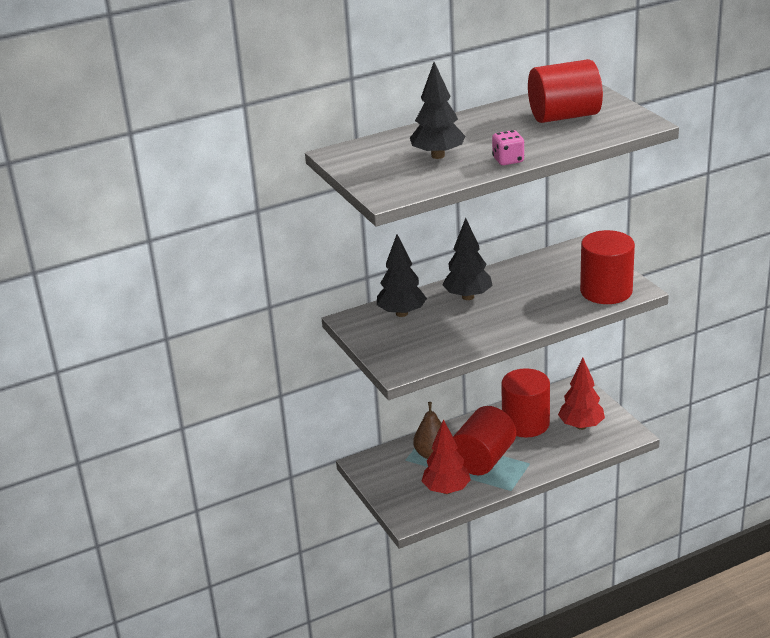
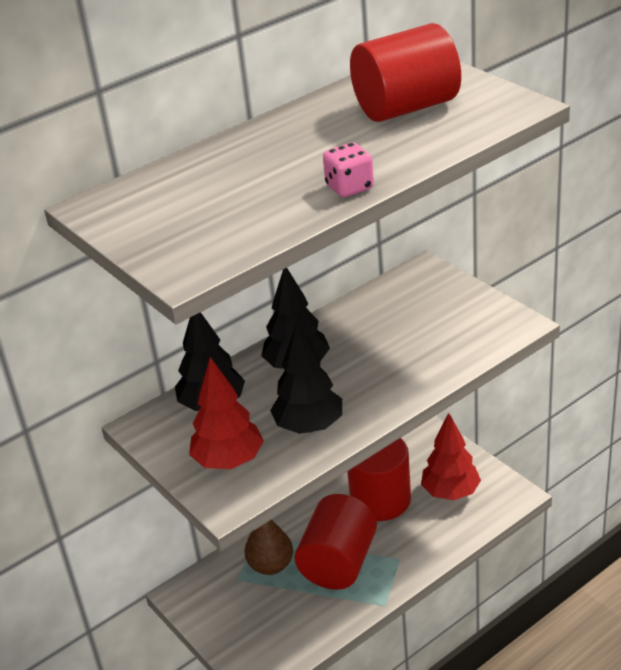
camera: 10 degrees left, 5 degrees up
(438, 156) = (244, 192): black tree -> black tree (309, 426)
(446, 490) = (301, 619): red tree -> red tree (229, 461)
(606, 291) = (478, 332): red cylinder -> none

